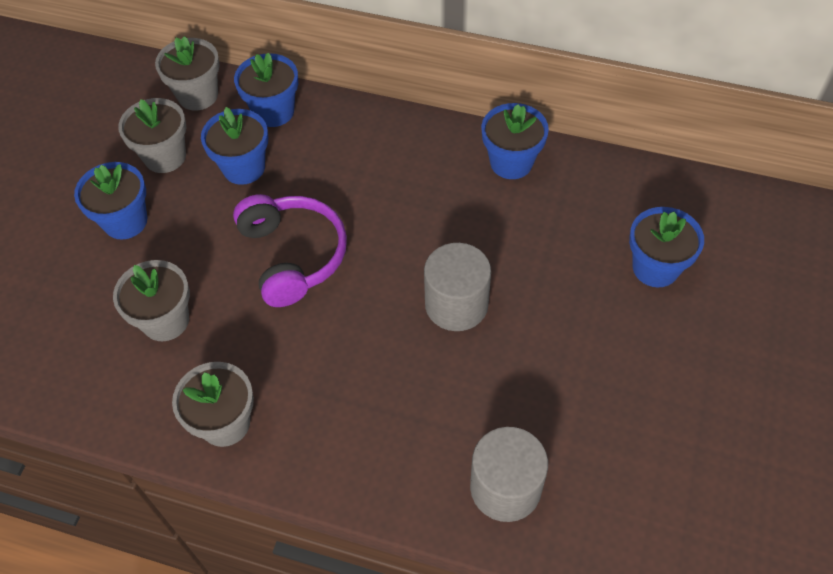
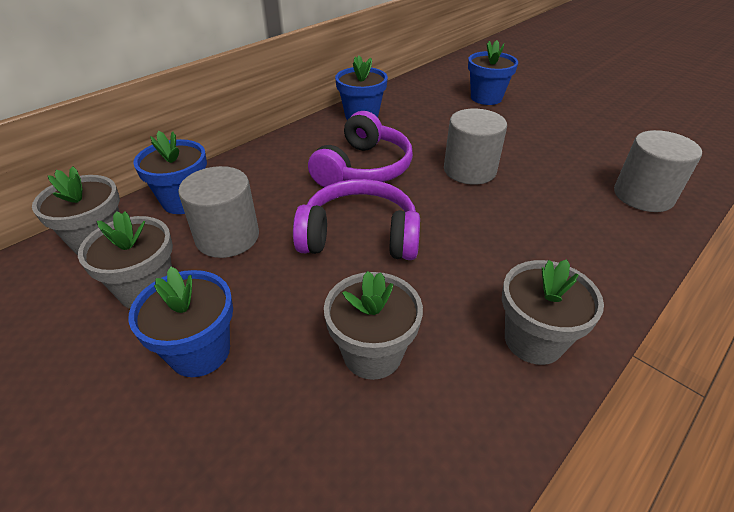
camera: 65 degrees left, 15 degrees down
(244, 168) = (227, 237): blue flower pot -> grey cylinder
(402, 212) = (363, 168): none -> purple headphones

